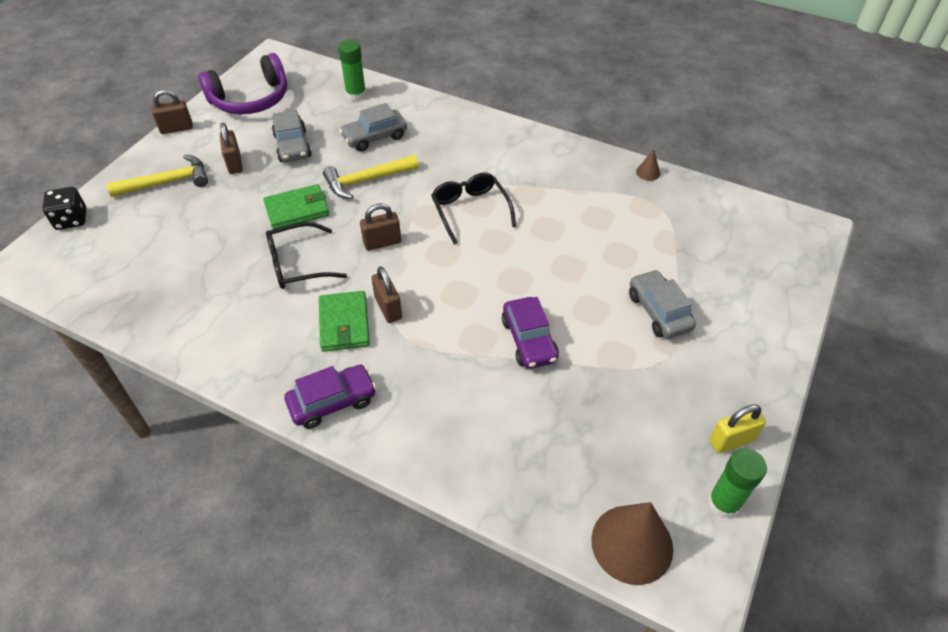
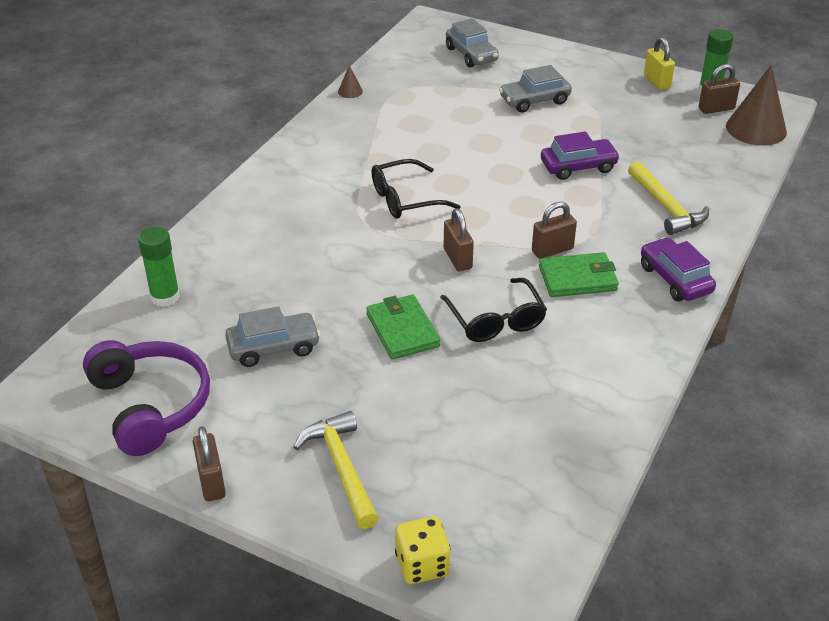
camera: 90 degrees left, 10 degrees down
(71, 220) = (422, 564): black dice -> yellow dice
(235, 163) = (306, 401): brown padlock -> brown padlock (716, 109)
(366, 180) = (350, 276): yellow hammer -> yellow hammer (666, 207)
(375, 137) = (265, 274): grey car -> grey car (471, 55)

